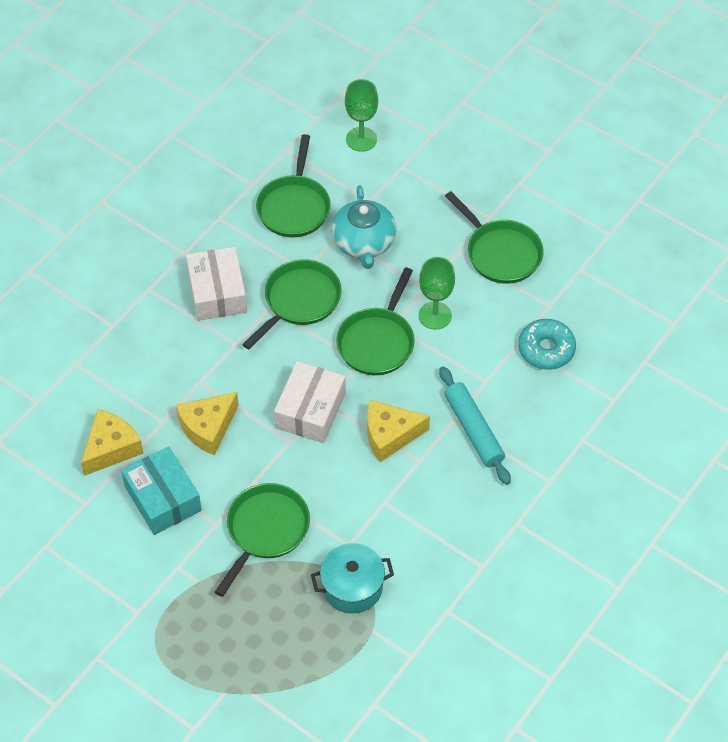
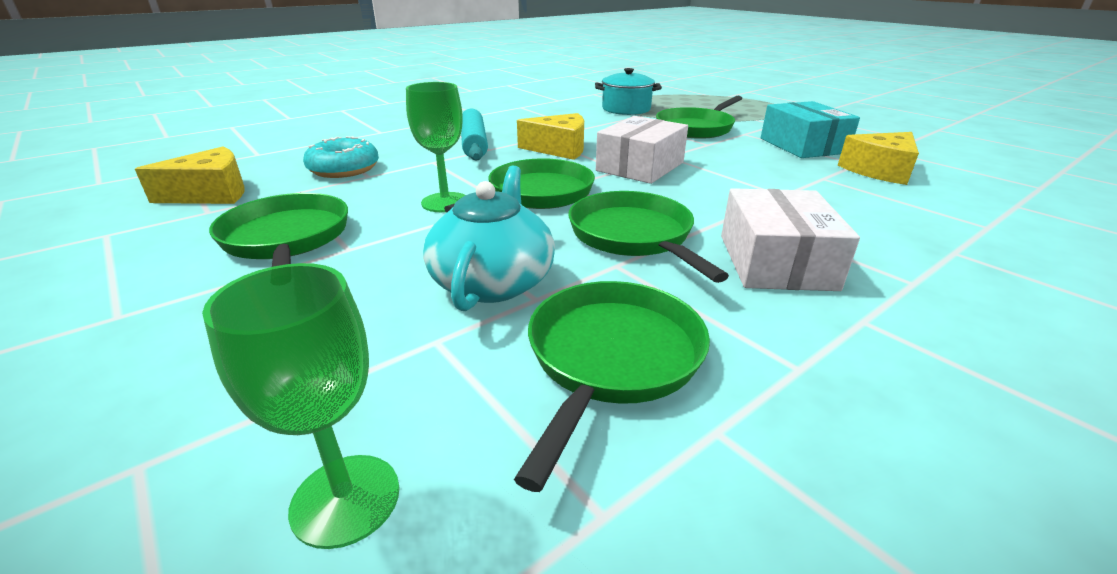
camera: 165 degrees left, 25 degrees down
(208, 427) = (763, 170): yellow cheese -> yellow cheese (211, 193)
(299, 301) = (633, 236): green pan -> green pan turned 105 degrees clockwise

